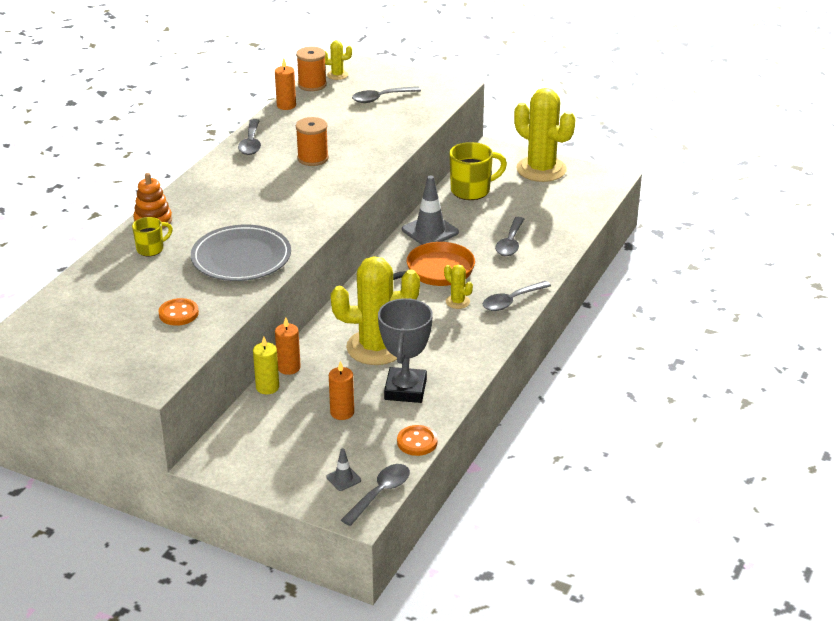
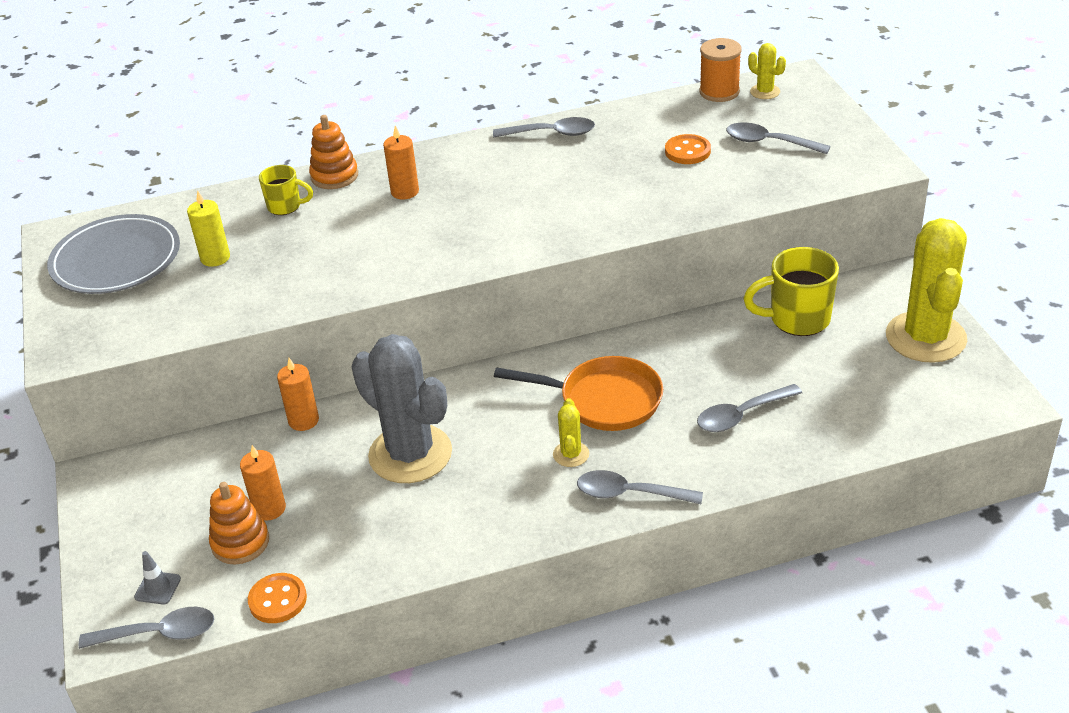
camera: 50 degrees right, 5 degrees up
(178, 313) = (196, 292): orange button -> orange button (687, 151)
(241, 257) = (339, 262): grey plate -> grey plate (116, 260)
(251, 143) = (552, 133): grey spoon -> grey spoon turned 135 degrees counterclockwise
(267, 387) = (255, 429): yellow candle -> yellow candle (215, 258)
(286, 105) = (654, 105): orange candle -> orange candle (405, 192)
(313, 158) = (582, 182): orange spool -> none
(353, 434) = (240, 542): none -> orange stacking toy
(376, 347) = (410, 454): yellow cactus -> grey cactus
(405, 390) = (361, 527): grey trophy -> none
(430, 231) = (673, 345): grey traffic cone -> none
(472, 190) = (797, 319): yellow mug -> yellow mug turned 150 degrees clockwise

